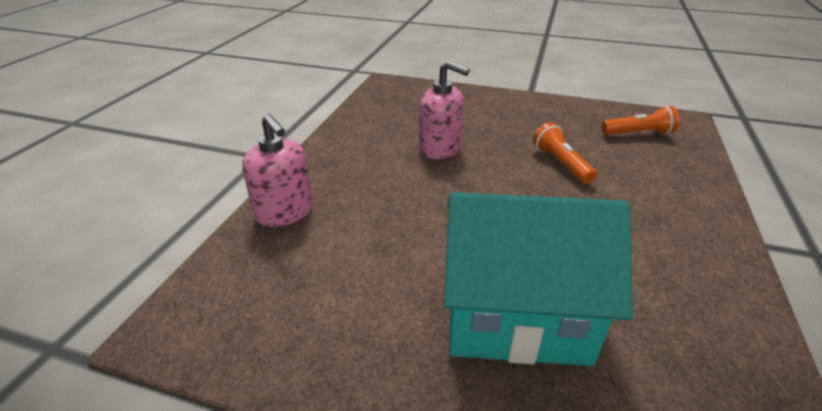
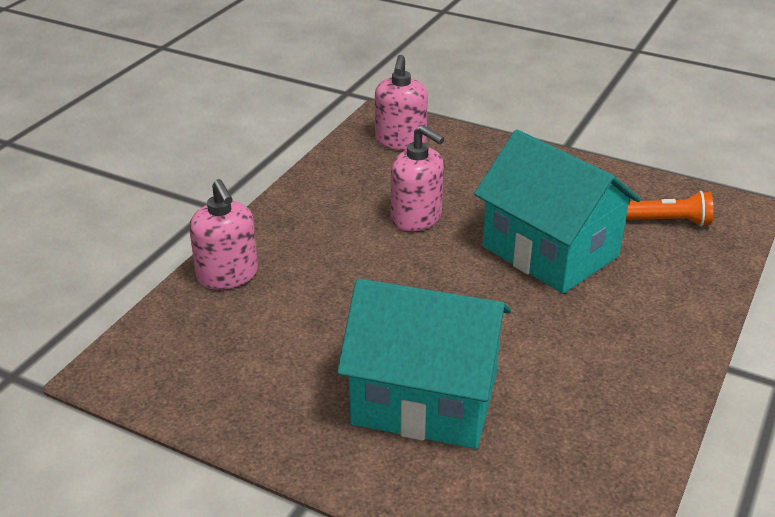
camera: 10 degrees right, 0 degrees up
(407, 96) = (400, 141): none -> pink soap dispenser
(561, 164) = (550, 251): orange flashlight -> turquoise house

